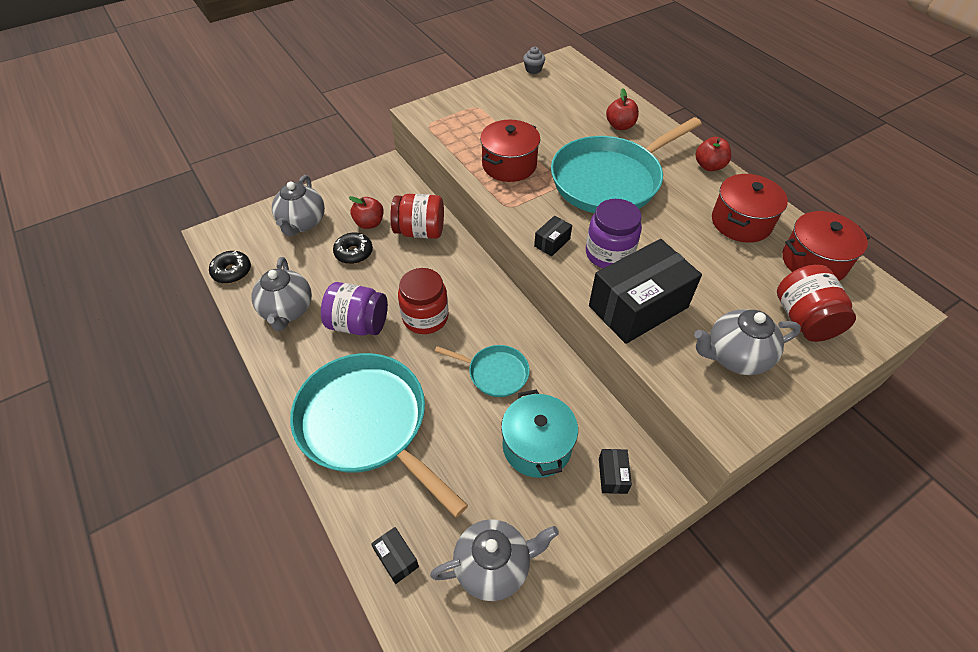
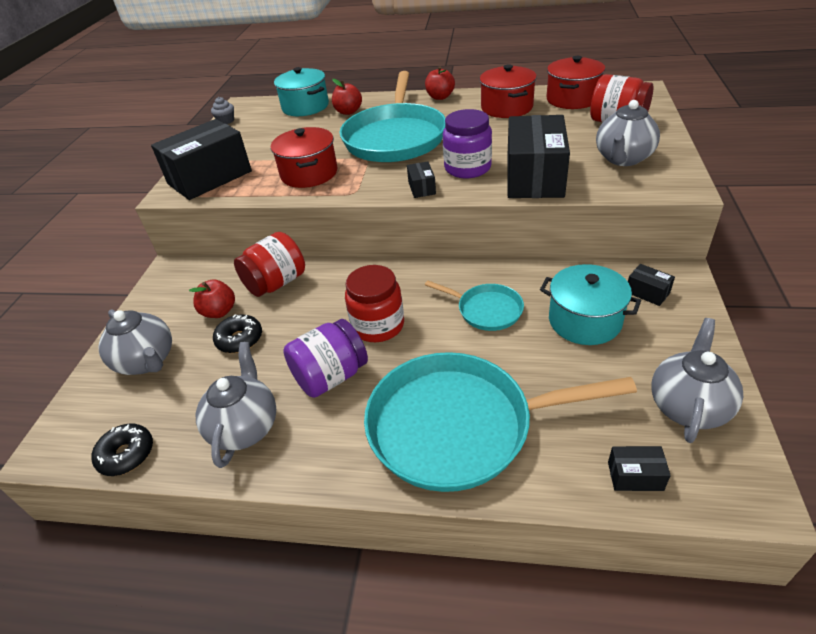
camera: 45 degrees left, 10 degrees down
(287, 310) = (245, 427): grey teapot -> grey teapot turned 120 degrees counterclockwise
(454, 117) = (210, 178): none -> black box
(495, 373) = (486, 310): turquoise pan -> turquoise pan turned 60 degrees clockwise
(600, 96) = (305, 107): none -> turquoise pot

